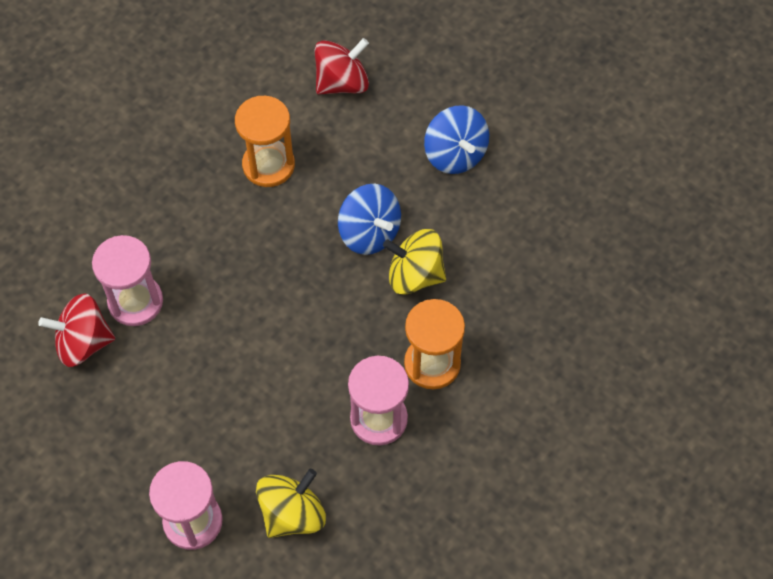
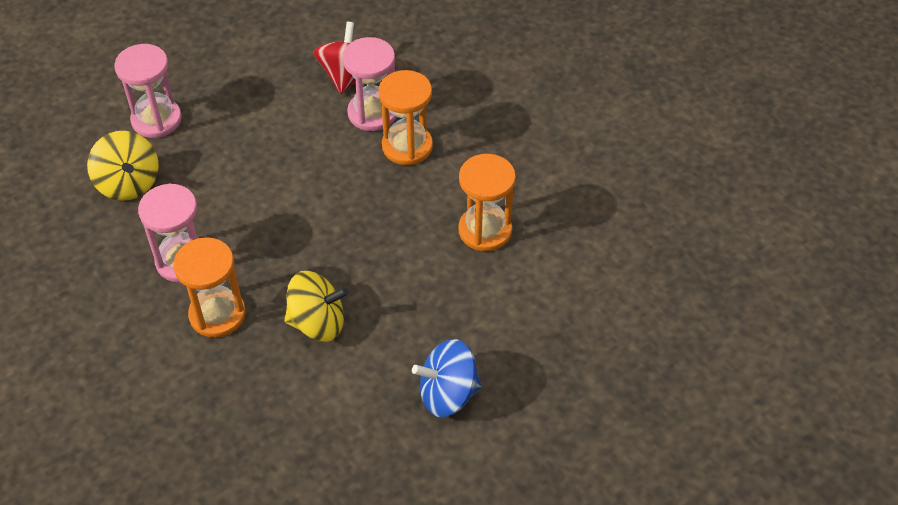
camera: 105 degrees right, 10 degrees down
(176, 257) = (407, 146): none -> orange hourglass
(342, 82) = (570, 311): red spinning top -> none
(369, 233) = (379, 296): blue spinning top -> none
(415, 275) = (317, 323): yellow spinning top -> yellow spinning top turned 60 degrees clockwise

